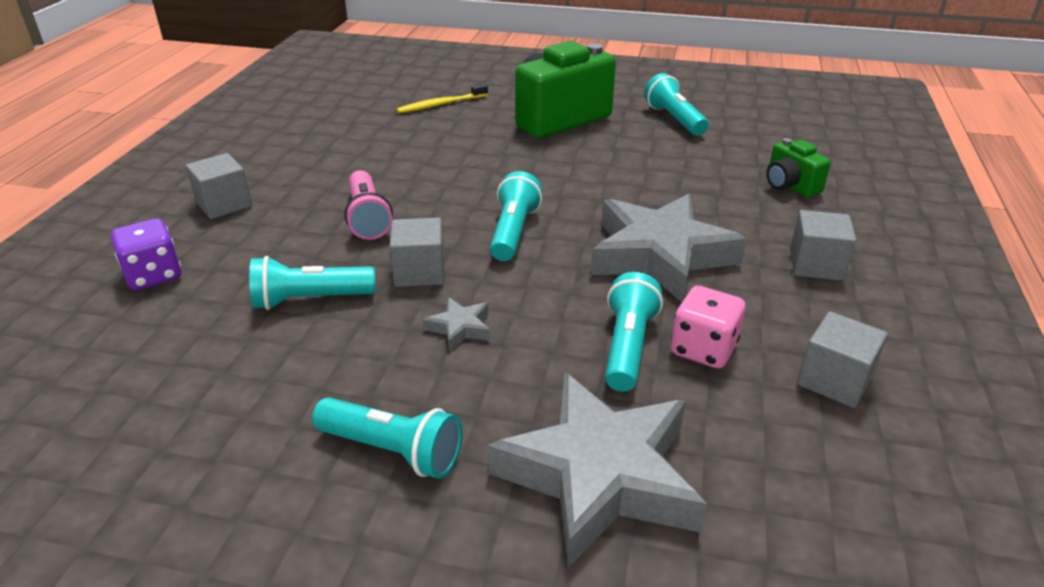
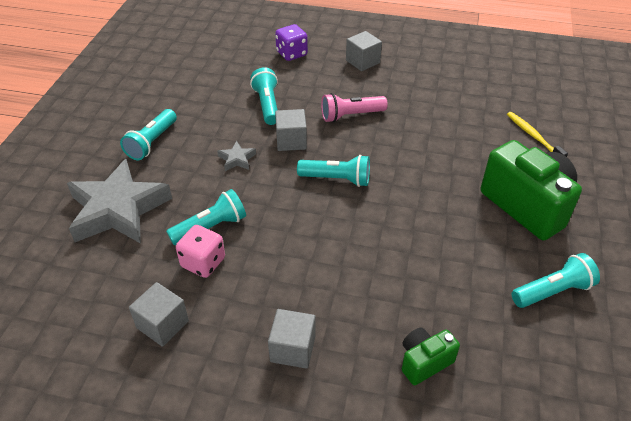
camera: 90 degrees right, 10 degrees up
(628, 346) = (211, 227): turquoise flashlight -> turquoise flashlight turned 45 degrees counterclockwise
(660, 255) = (307, 253): grey star -> none

